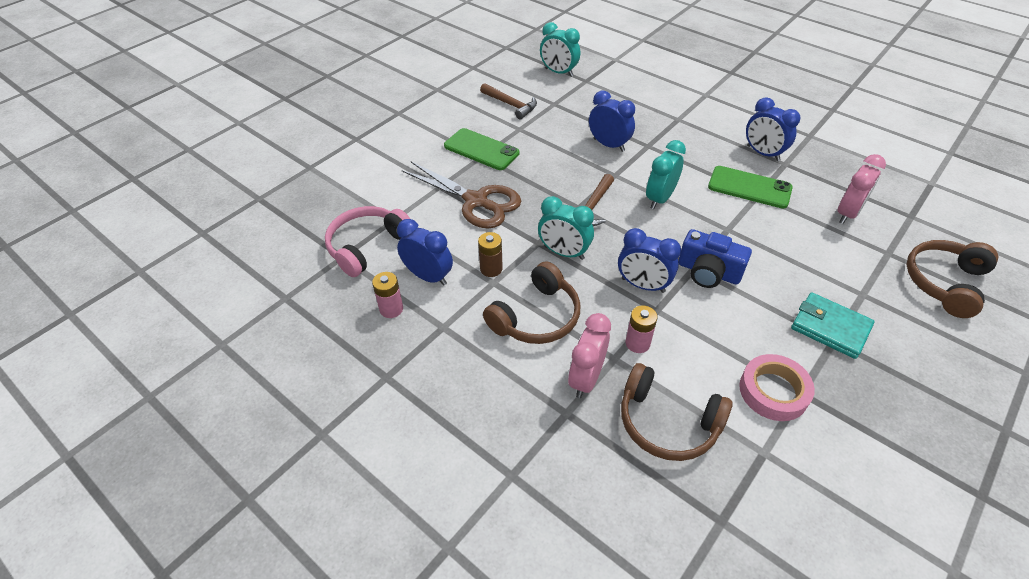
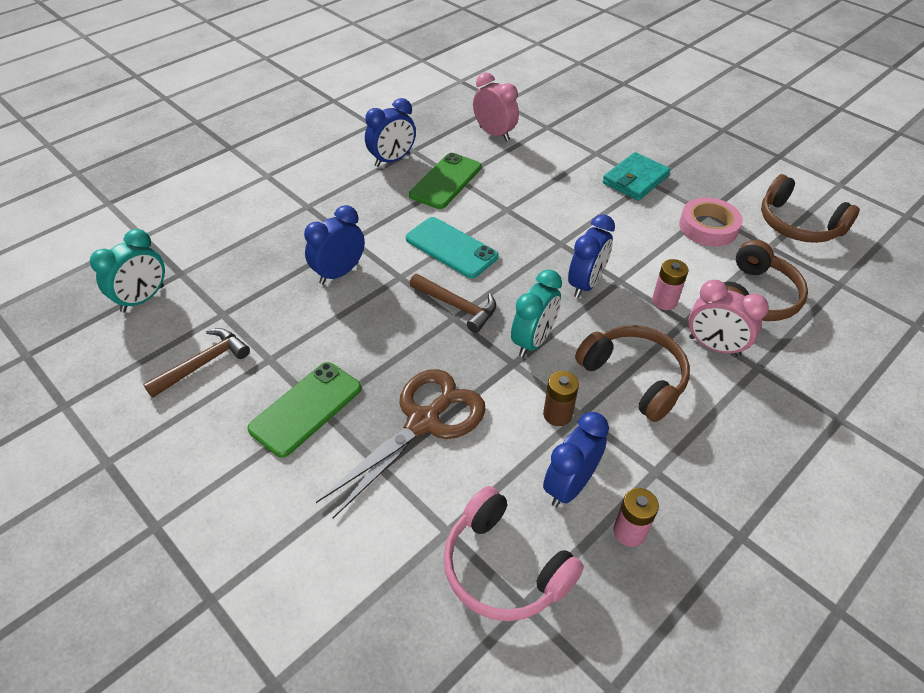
camera: 85 degrees left, 0 degrees up
(659, 199) = (451, 247): turquoise clock -> turquoise phone
(708, 272) = (568, 235): blue camera -> none
(944, 283) = (583, 111): brown headphones -> brown headphones (798, 224)

